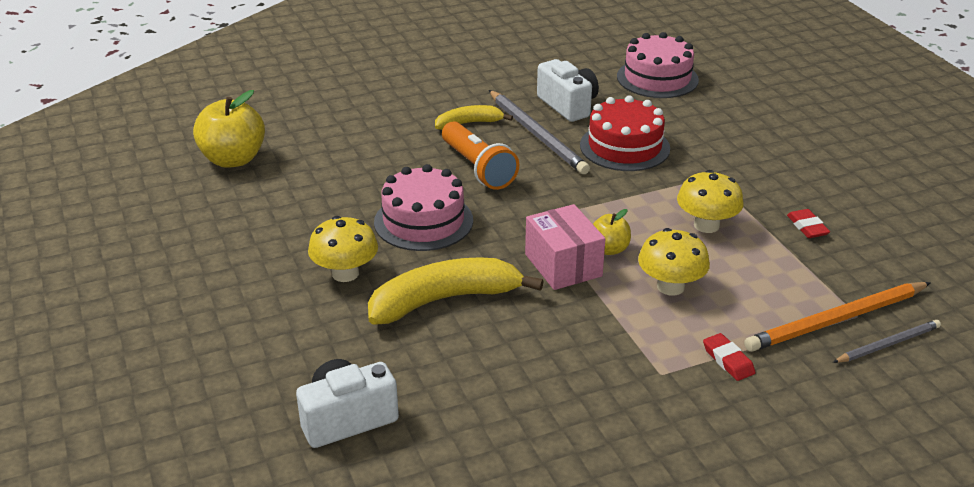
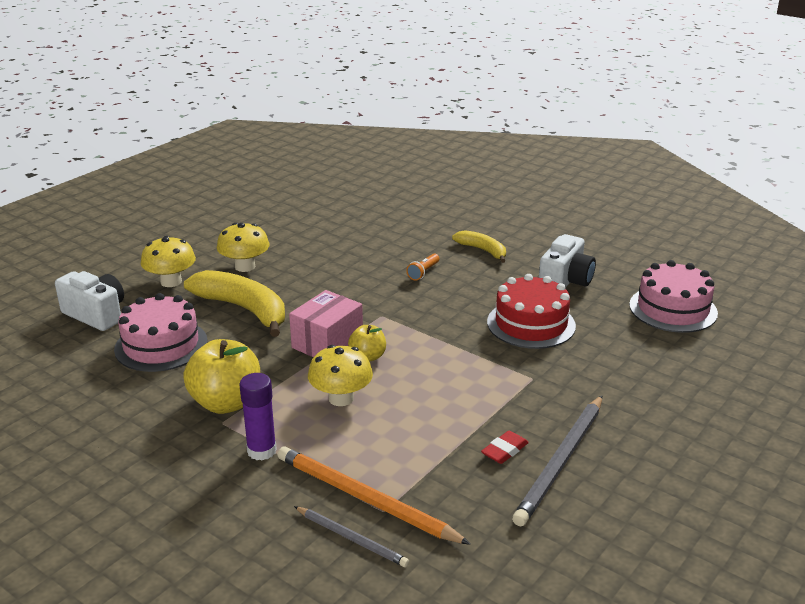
camera: 60 degrees right, 5 degrees down
(233, 159) = (339, 191): yellow apple -> yellow apple (226, 403)
(423, 221) = (331, 273): pink cake -> pink cake (161, 345)
(478, 168) = (423, 272): orange flashlight -> orange flashlight, size x0.48
(537, 135) = (501, 281): grey pencil -> grey pencil (561, 462)
(706, 225) = (450, 394): yellow mushroom -> yellow mushroom (171, 282)
(728, 360) = (261, 451): red eraser -> purple glue stick

